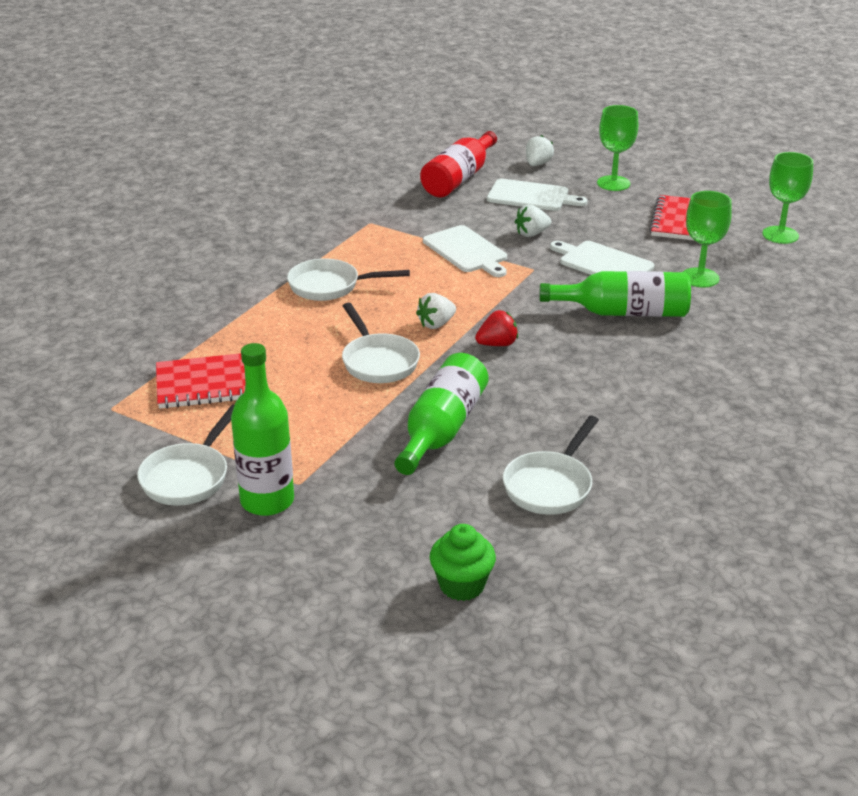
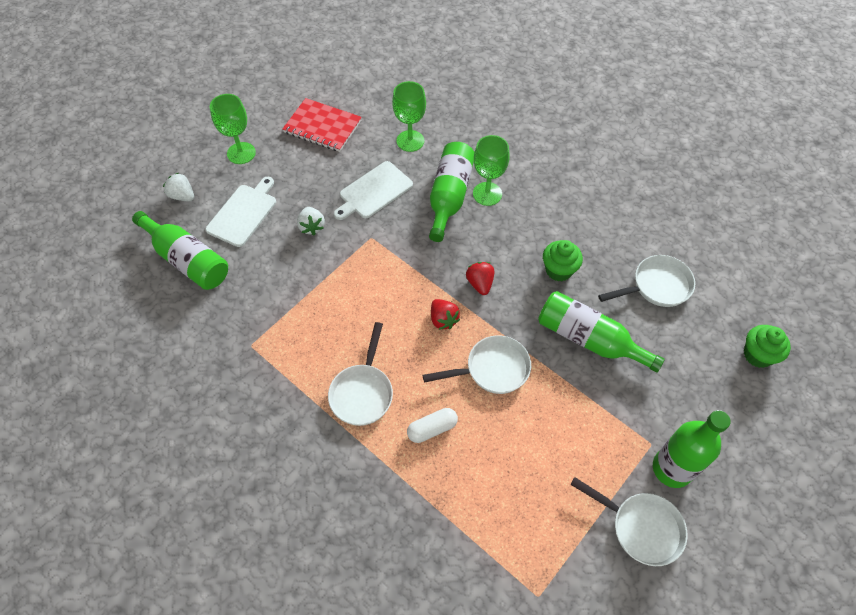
camera: 80 degrees left, 25 degrees up
(208, 384) = (509, 507): red notebook -> none
(294, 330) = (432, 429): none -> white capsule
(436, 324) = (443, 319): white strawberry -> red strawberry
(459, 179) = (187, 260): red bottle -> green bottle
(466, 251) = (328, 278): white cutting board -> none
(542, 401) = (558, 270): none -> green cupcake
(550, 486) = (657, 286): white pan -> white pan turned 60 degrees counterclockwise
(780, 235) = (360, 80): green goblet -> green goblet (487, 194)

